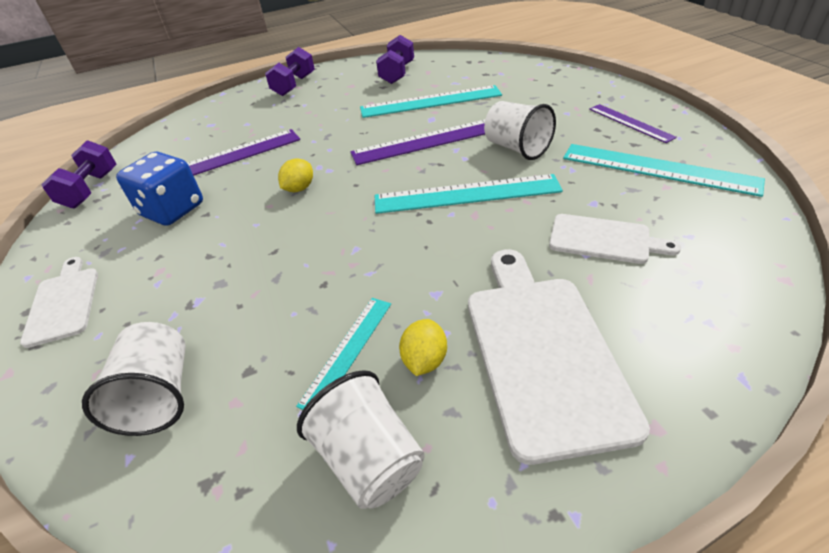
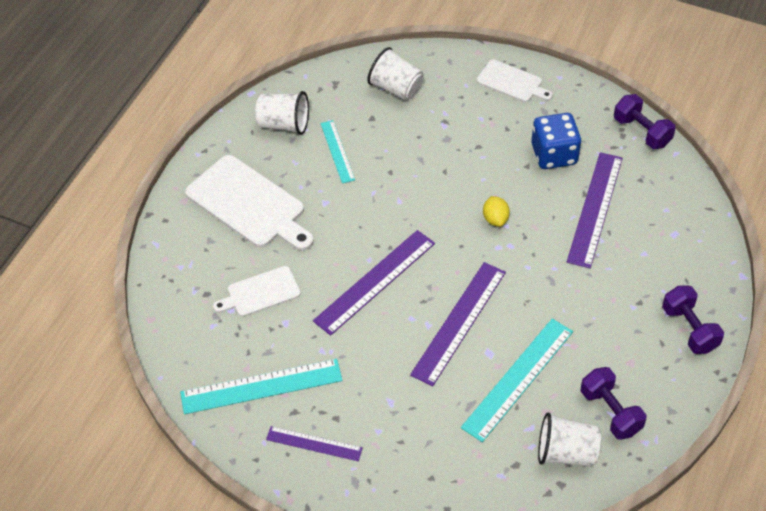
camera: 135 degrees right, 10 degrees up
(424, 360) = (298, 169): yellow lemon -> none
(466, 194) = (375, 282): turquoise ruler -> purple ruler
(516, 148) = (381, 352): white cup -> white cup (566, 452)

